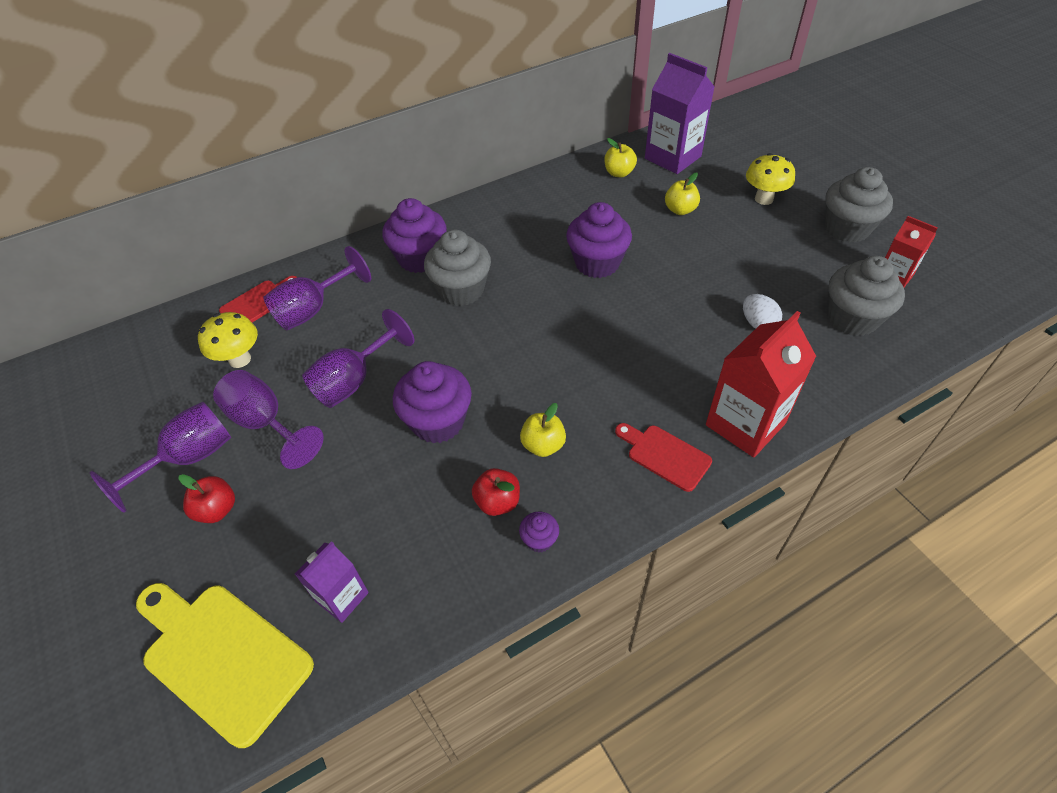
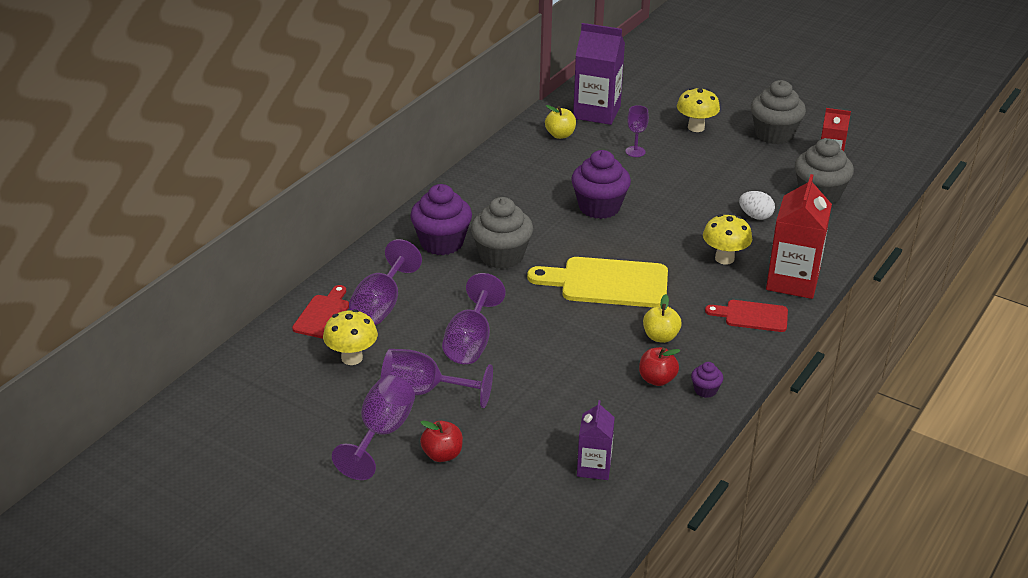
camera: 30 degrees left, 15 degrees down
(222, 656) = (538, 527): yellow cutting board -> yellow cutting board (607, 283)
(438, 421) = (566, 347): purple cupcake -> none
(680, 210) = (635, 151): yellow apple -> purple goblet
(685, 367) = (724, 258): none -> yellow mushroom

